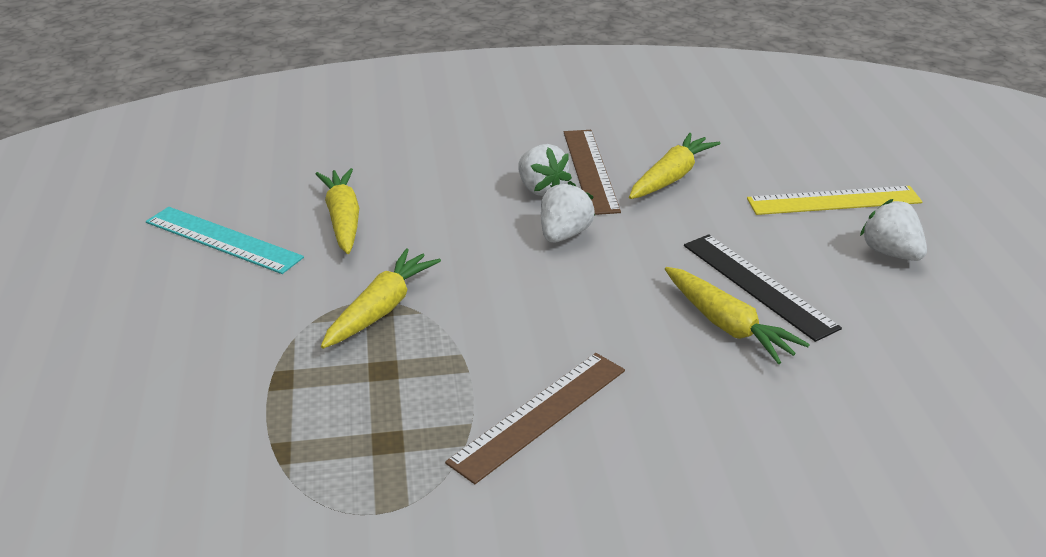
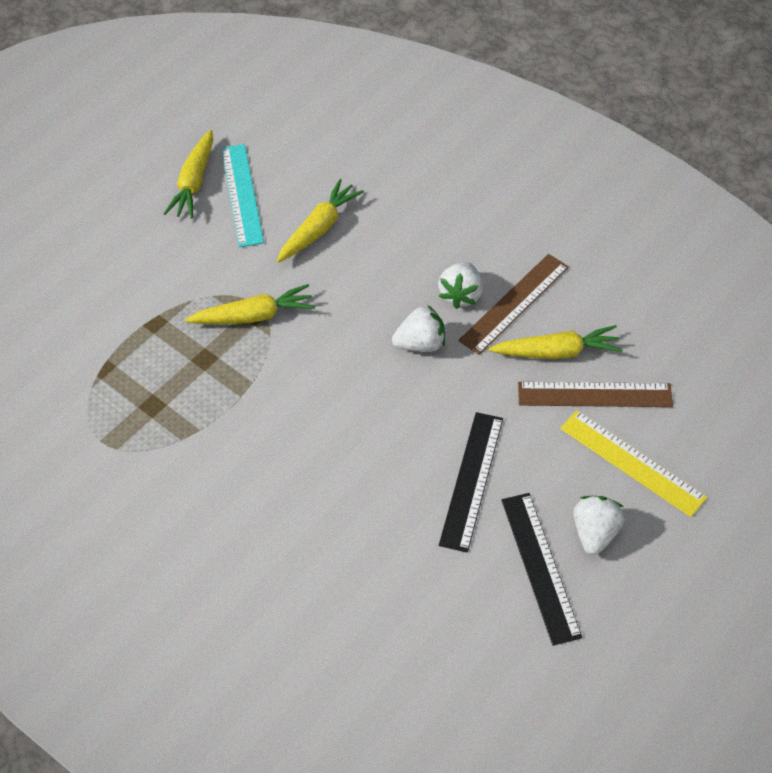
camera: 50 degrees right, 20 degrees up
(539, 415) = (234, 455): brown ruler -> brown ruler (594, 395)
(727, 325) = (409, 490): yellow carrot -> yellow carrot (194, 182)
(900, 298) = (540, 567): none -> black ruler

